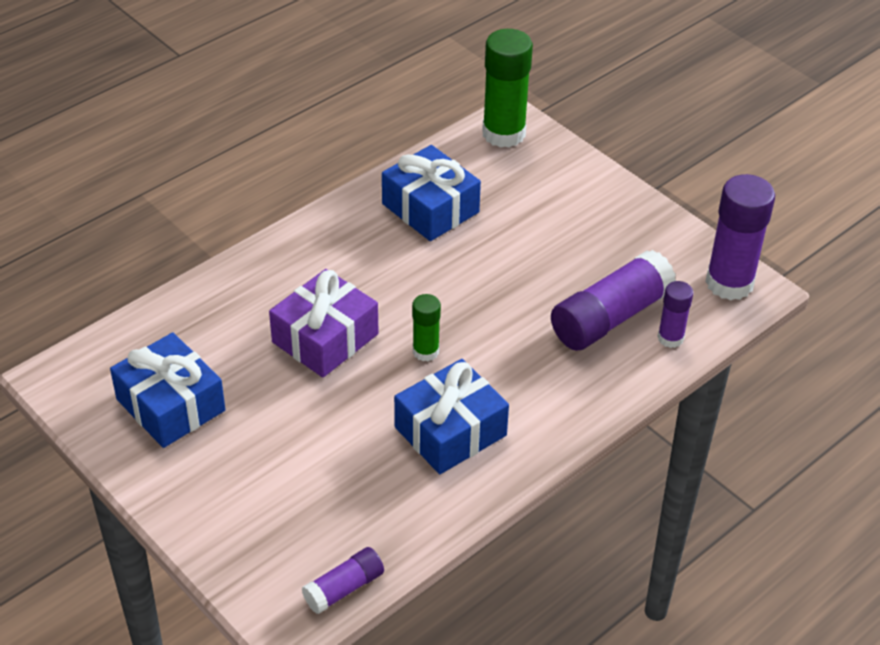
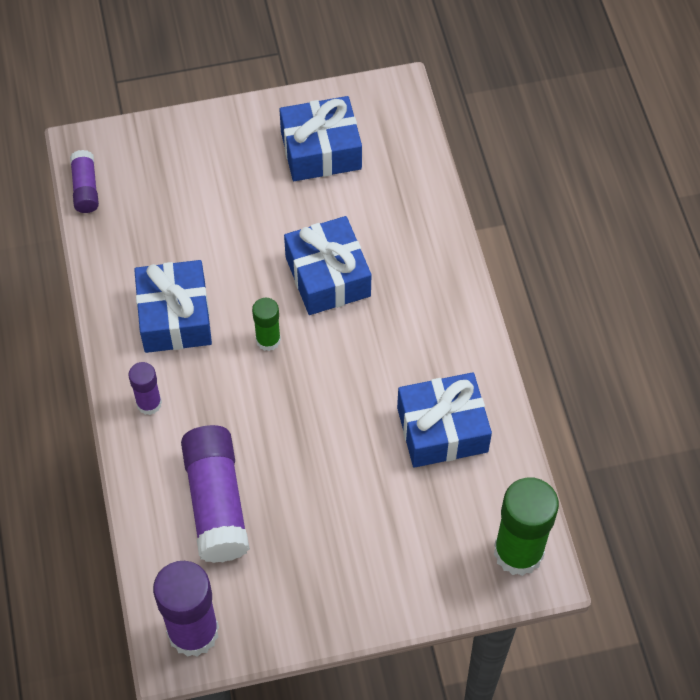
camera: 120 degrees right, 15 degrees up
(325, 338) = (327, 276): purple gift -> blue gift
(670, 338) = (162, 536): purple glue stick -> purple glue stick (149, 403)

